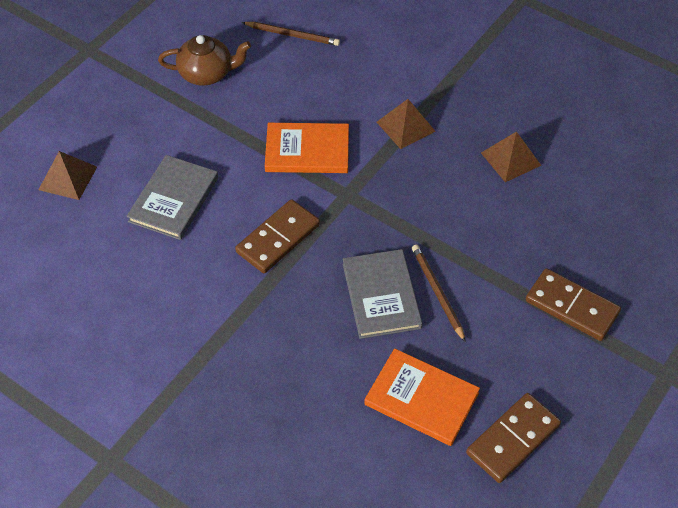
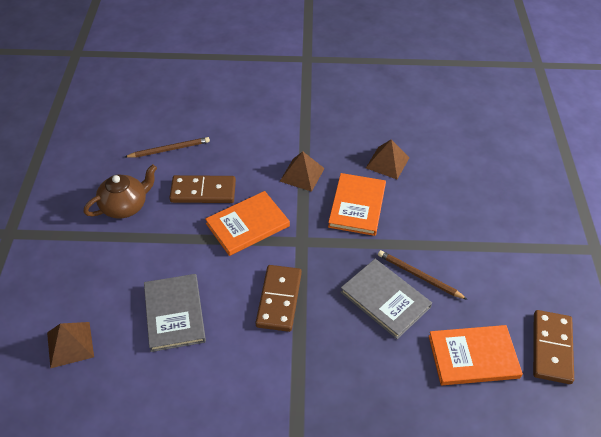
camera: 35 degrees left, 5 degrees down
(435, 188) = (357, 206): none -> orange book
(572, 306) = (506, 238): brown domino -> brown domino (203, 191)

